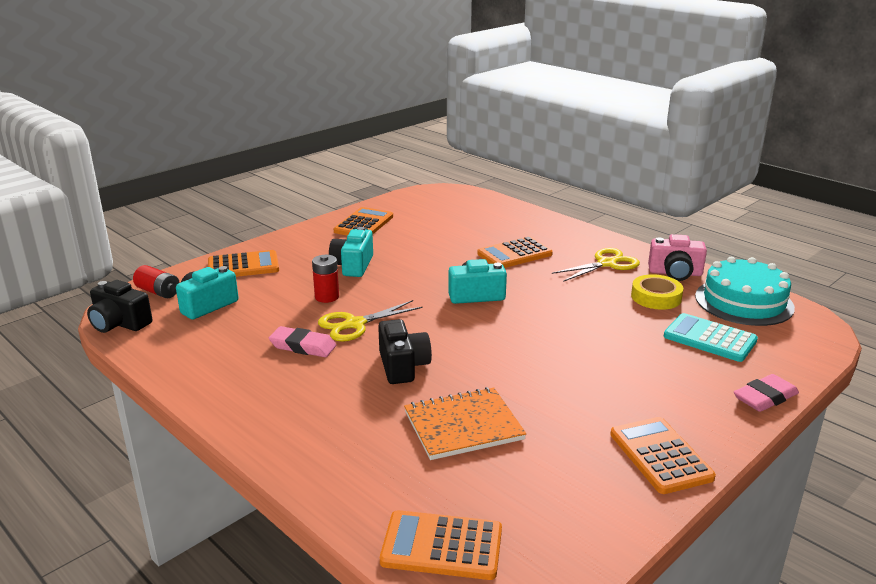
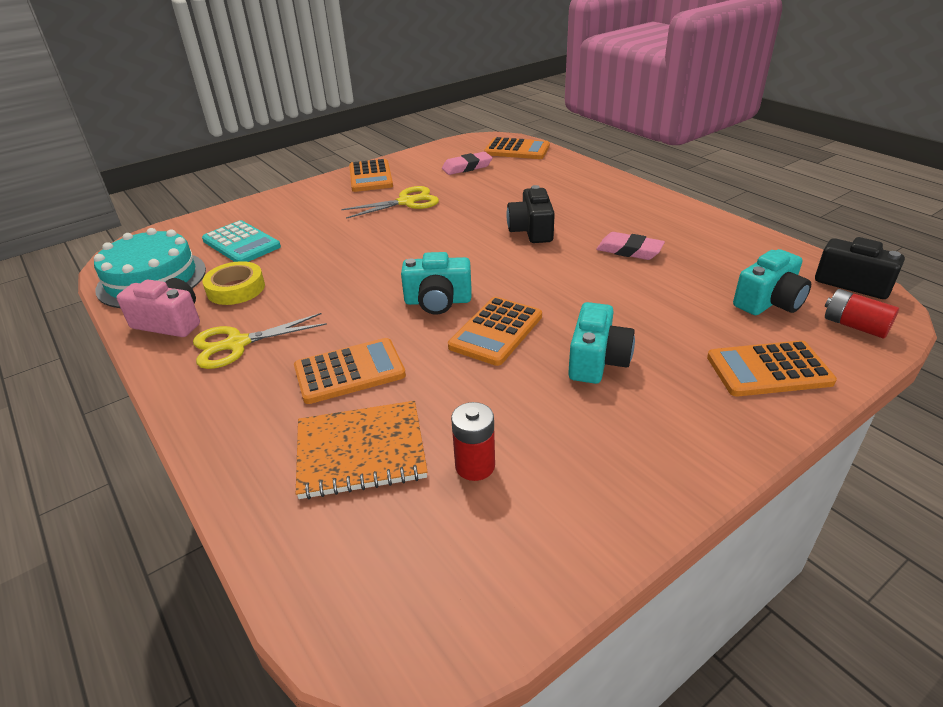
camera: 170 degrees left, 10 degrees up
(327, 297) = (621, 307): red battery -> red battery (475, 466)
(355, 324) = (580, 271): yellow scissors -> yellow scissors (406, 202)
(364, 224) = (593, 481): orange calculator -> orange calculator (496, 331)
(463, 425) = (491, 193): orange notebook -> orange notebook (361, 451)
(765, 397) = (261, 202): pink eraser -> pink eraser (467, 167)

